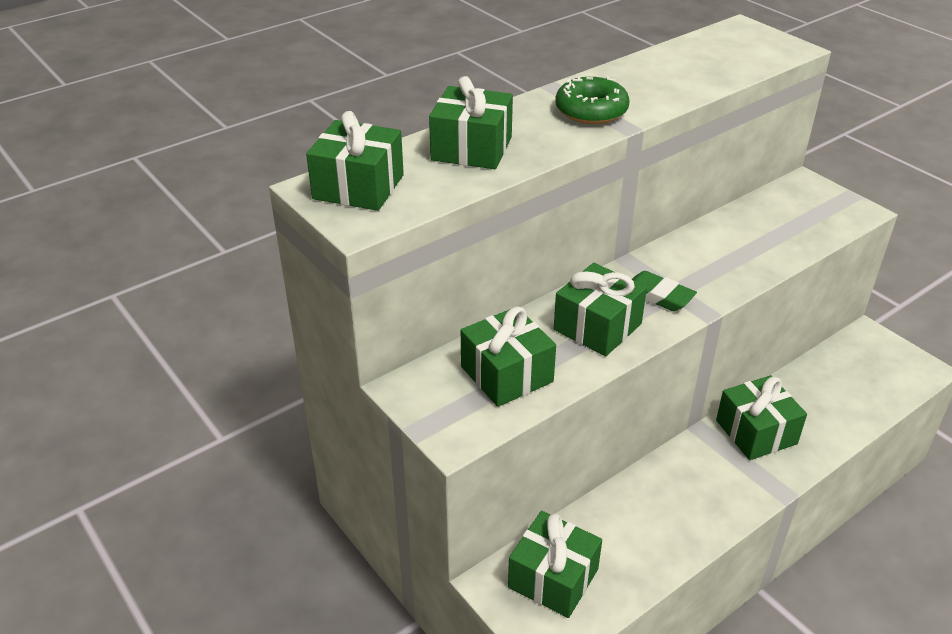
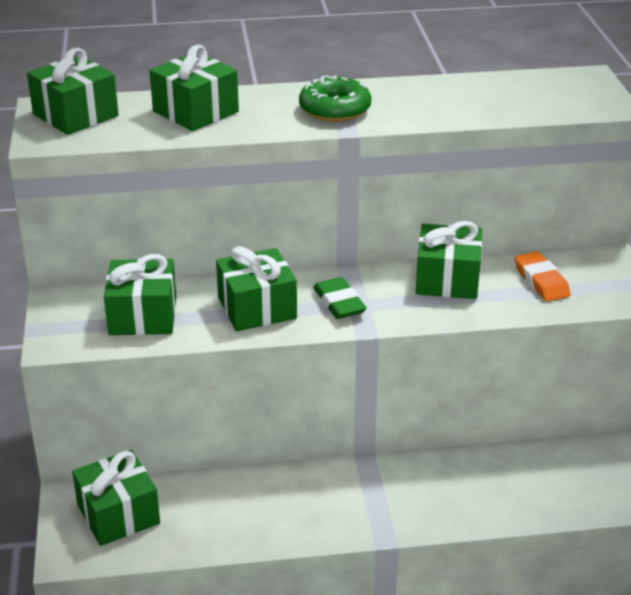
camera: 30 degrees right, 5 degrees down
(756, 432) = (414, 482): green gift -> green gift (447, 279)
(783, 219) = (541, 281): none -> orange eraser

